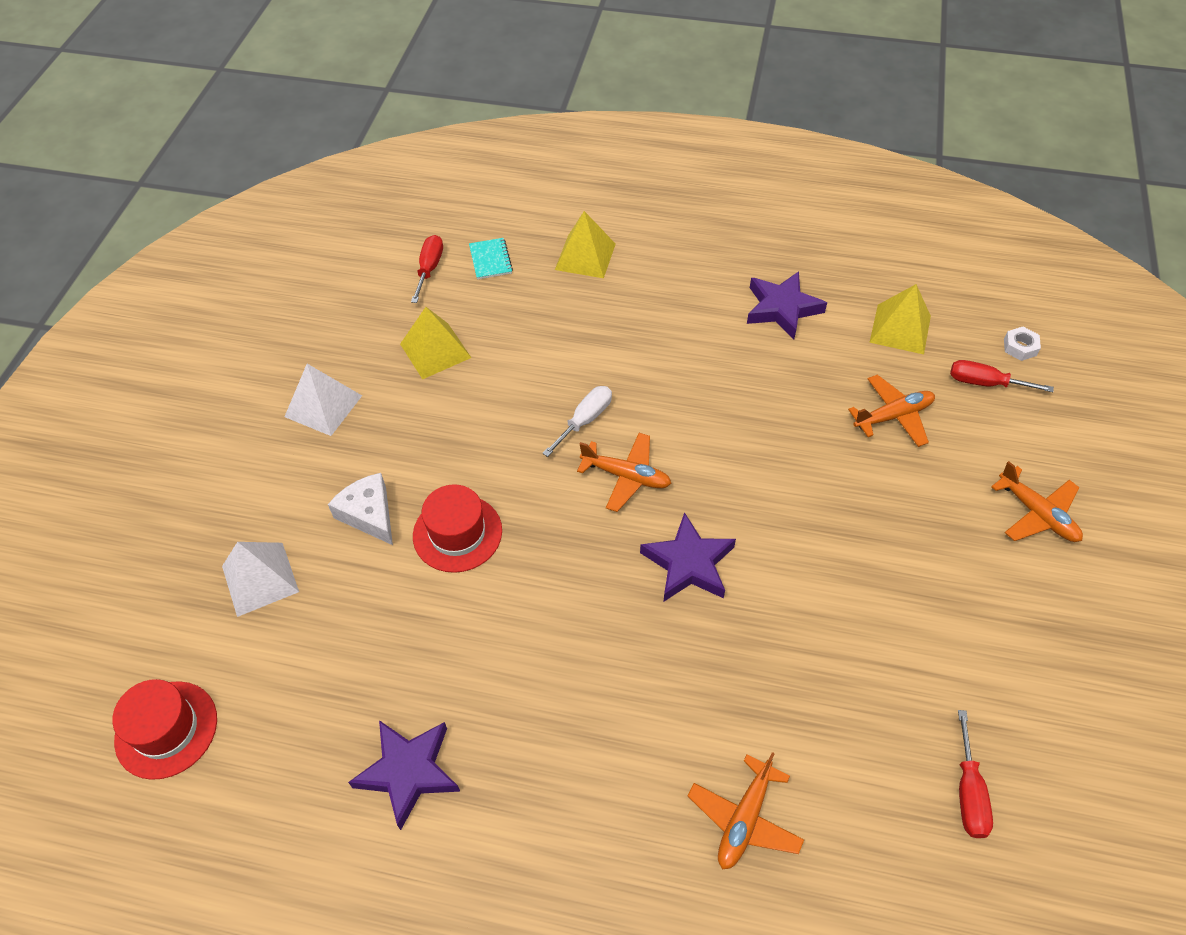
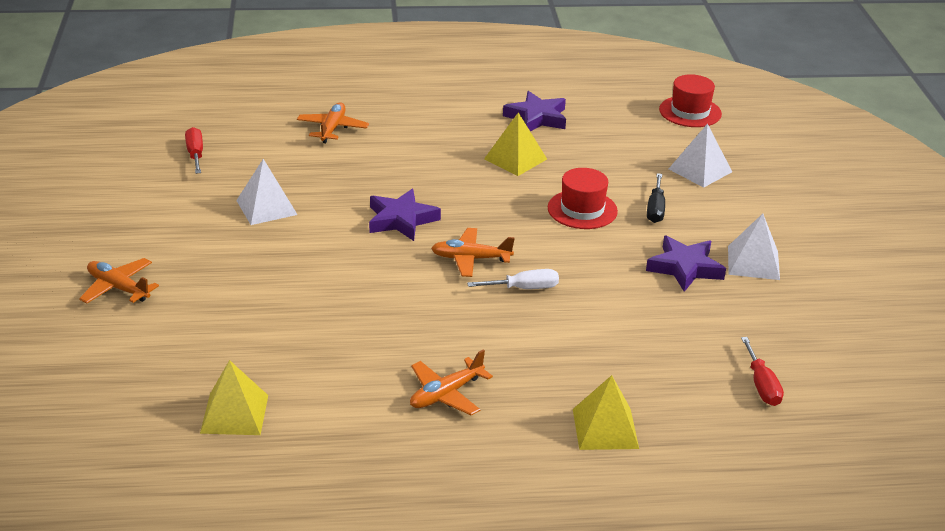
camera: 160 degrees right, 20 degrees down
(369, 514) = (655, 209): white cheese -> black screwdriver
(435, 350) = (694, 316): yellow pyramid -> yellow pyramid (515, 159)
(490, 260) = (705, 406): turquoise notebook -> none
(585, 420) = (524, 288): white screwdriver -> white screwdriver turned 120 degrees counterclockwise
(782, 308) = (366, 412): purple star -> purple star (685, 268)
(861, 629) = (266, 207): none -> white pyramid
(893, 416) = (242, 335): orange plane -> orange plane (446, 394)
(985, 383) = (148, 378): red screwdriver -> none
(1020, 347) = (103, 418): white nut -> none

